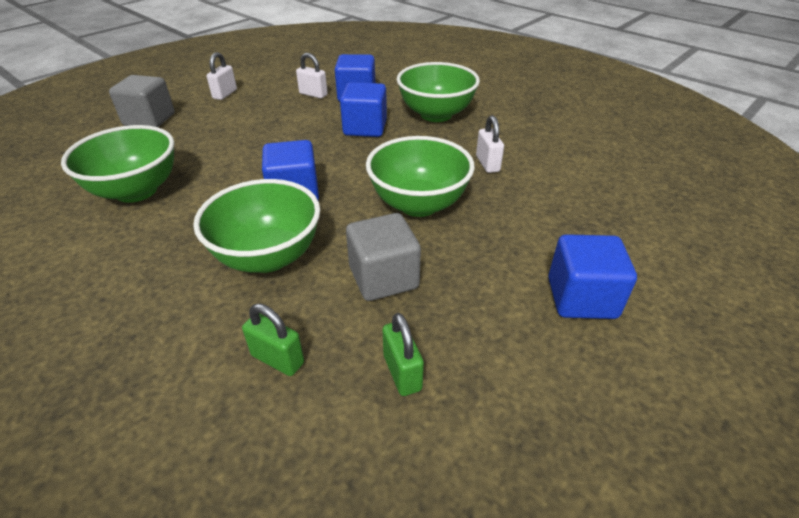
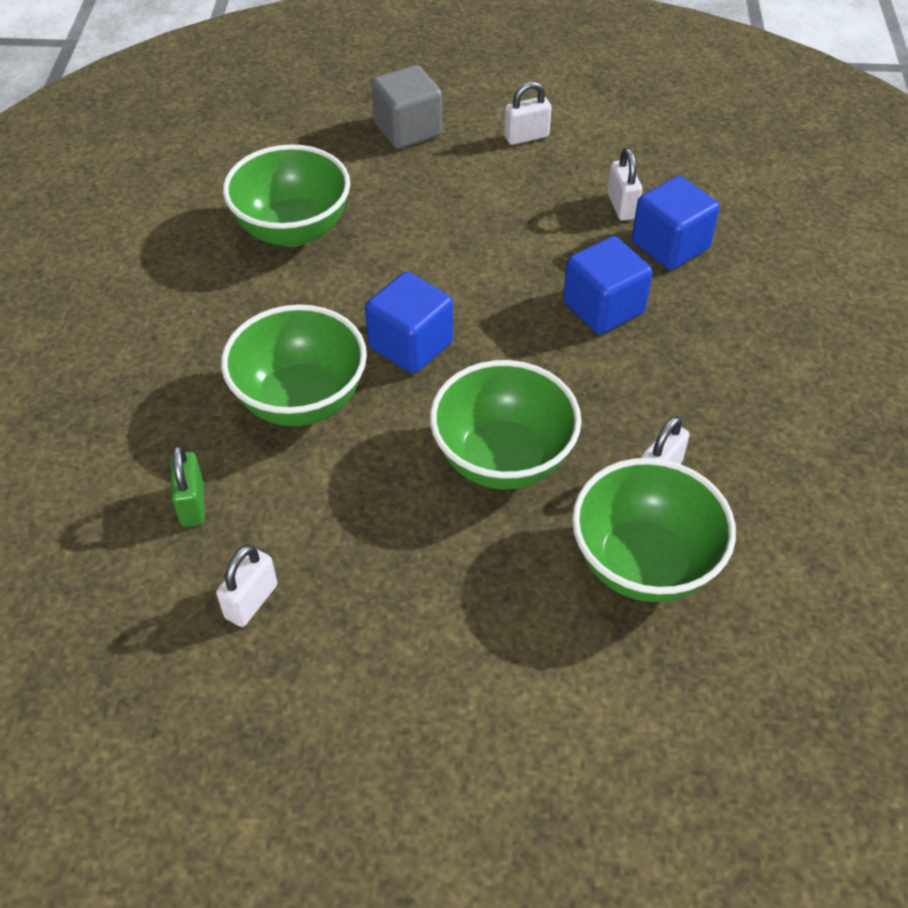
camera: 50 degrees right, 10 degrees up
(383, 278) = (356, 508): grey cube -> none
(402, 372) = (251, 601): green padlock -> white padlock
(436, 114) = (720, 351): green bowl -> green bowl (643, 563)
(581, 298) = (483, 696): blue cube -> none

